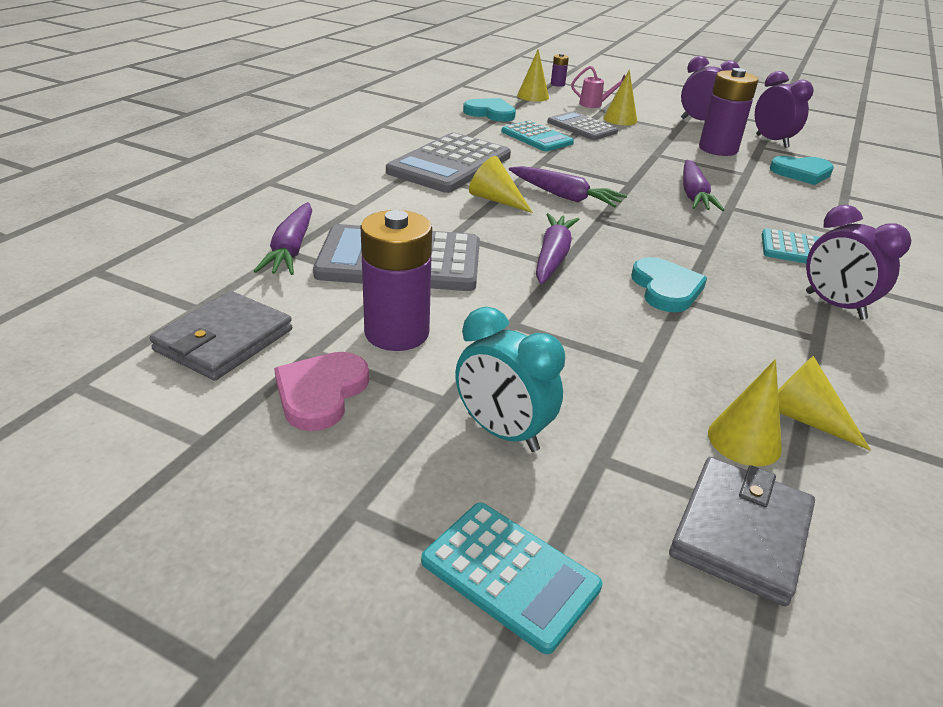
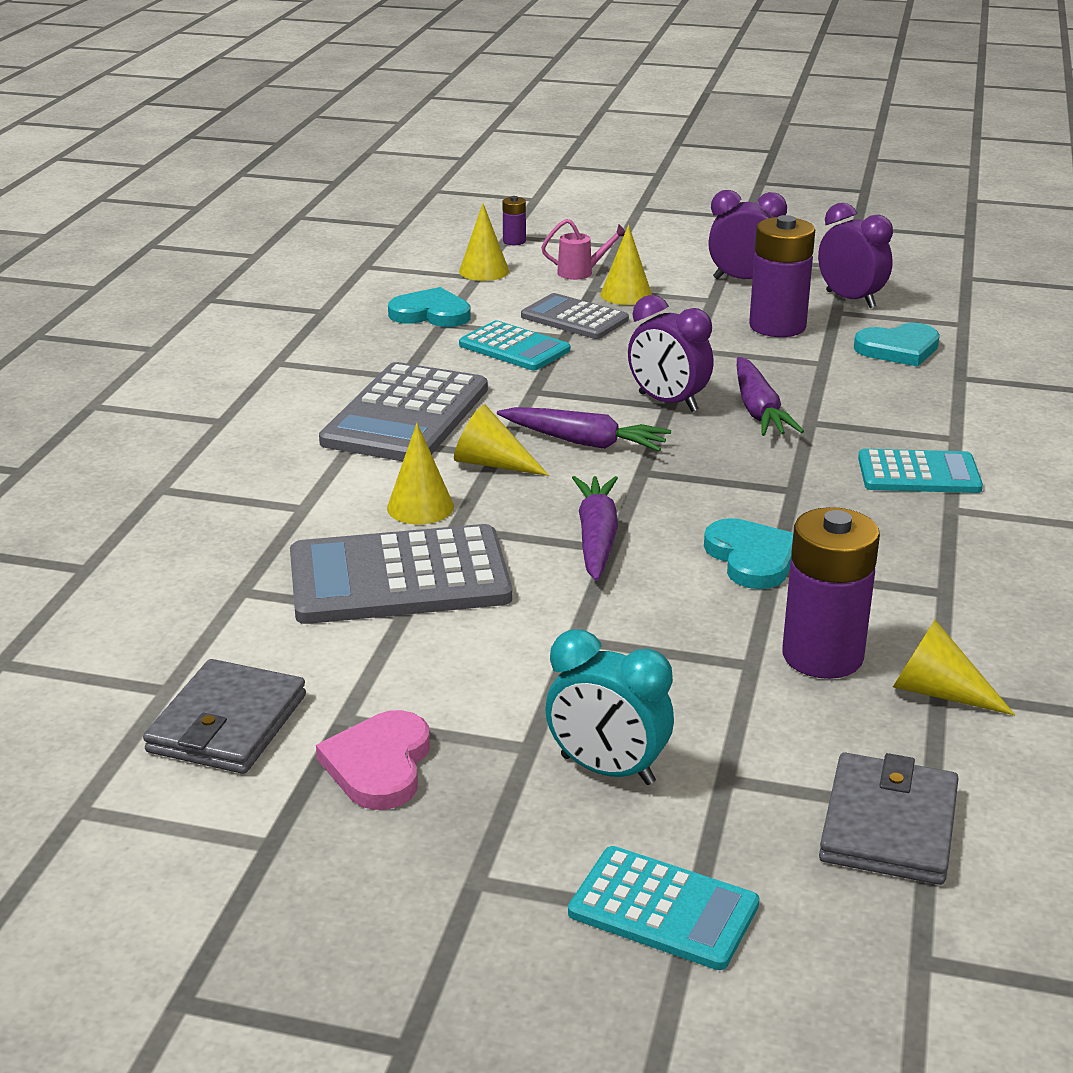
camera: 10 degrees left, 5 degrees down
(291, 249) = (247, 587): purple carrot -> none
(397, 333) = (437, 676): purple battery -> purple battery (822, 656)
(744, 440) = (877, 729): yellow cone -> yellow cone (420, 507)
(834, 306) = (960, 545): purple clock -> purple clock (668, 402)

